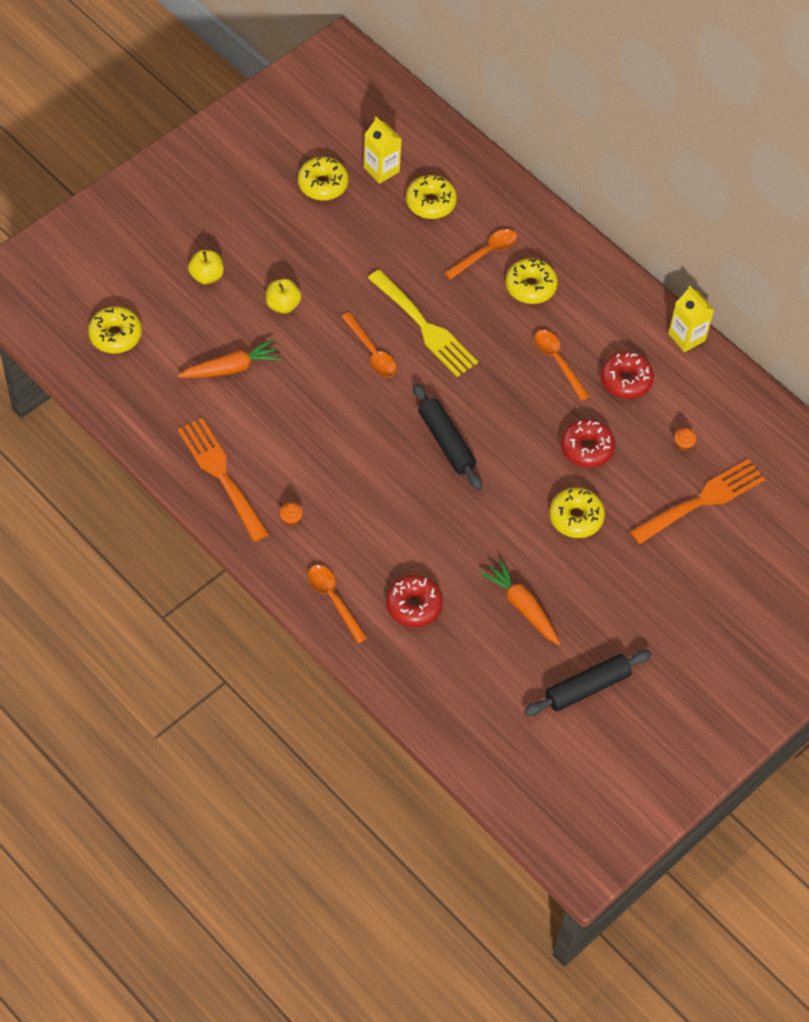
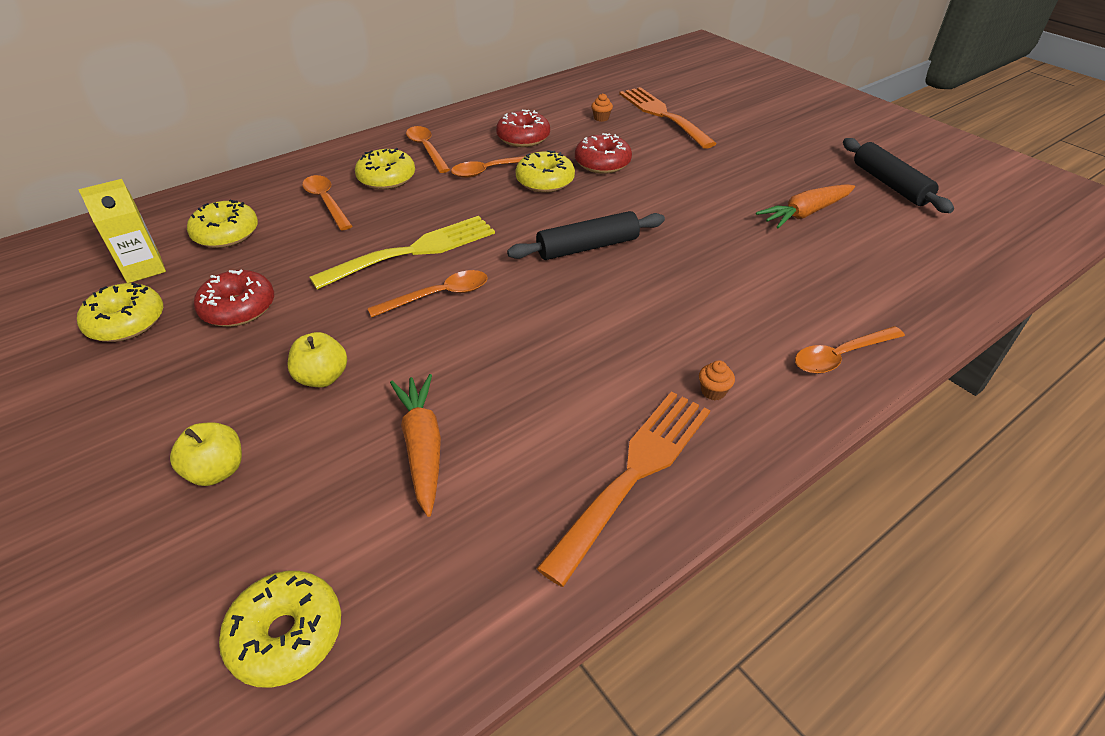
camera: 80 degrees left, 15 degrees down
(221, 475) = (634, 472): orange fork -> orange fork turned 150 degrees clockwise
(413, 605) = (827, 287): red donut -> red donut (238, 308)
(576, 517) = (687, 175): yellow donut -> yellow donut (545, 181)
(588, 306) = (426, 149): none -> orange spoon
(686, 337) = (481, 107): yellow carton -> none

